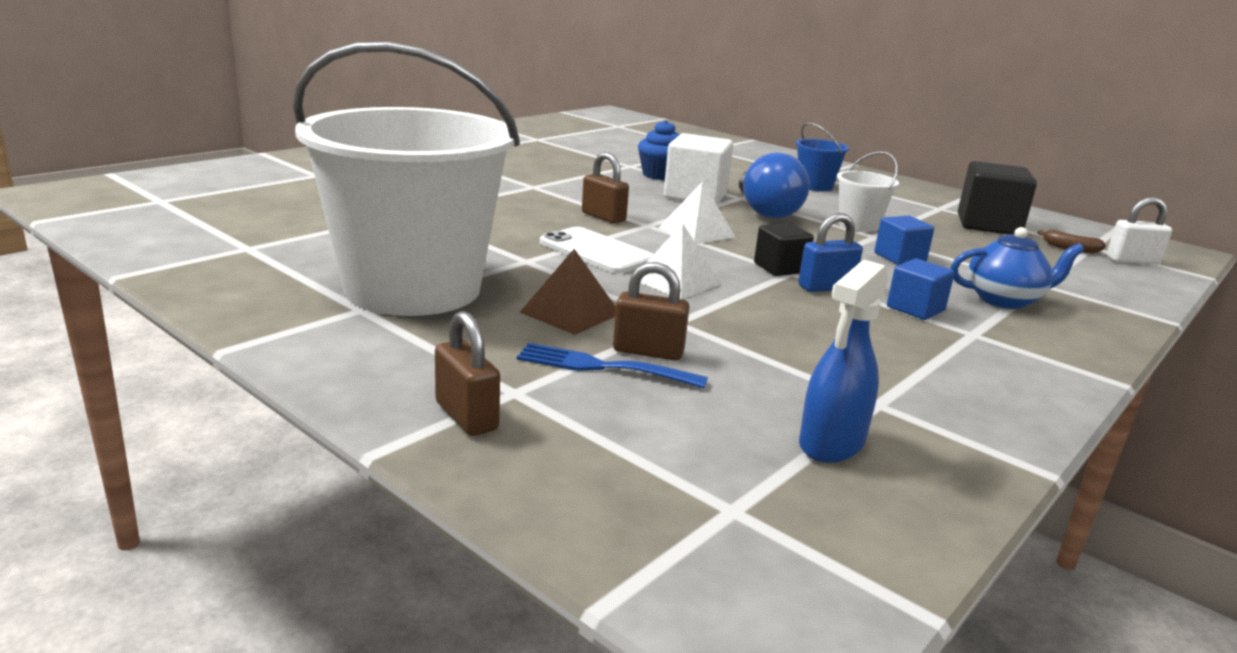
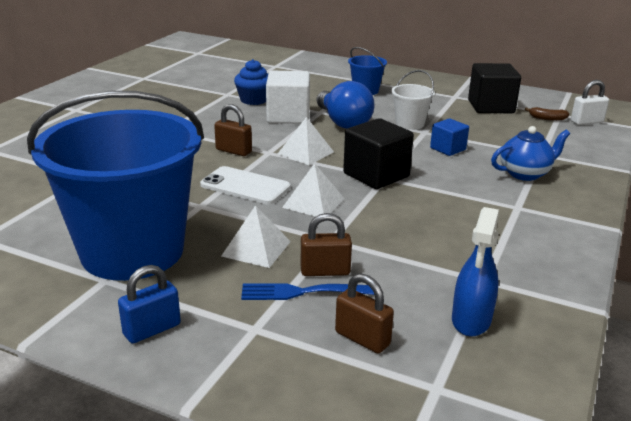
camera: 15 degrees left, 5 degrees up
(413, 288) = (132, 251): white bucket -> blue bucket
(466, 416) = (234, 358): brown padlock -> brown padlock (362, 338)
(570, 313) = (256, 248): brown pyramid -> white pyramid
(780, 268) = (376, 175): black cube -> black cube, size x1.71
(826, 287) = (413, 186): blue padlock -> blue padlock (152, 329)
(915, 309) = (475, 193): blue cube -> none

